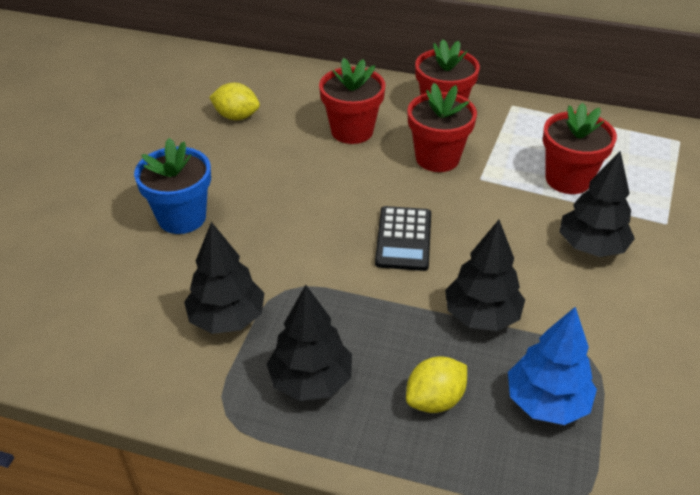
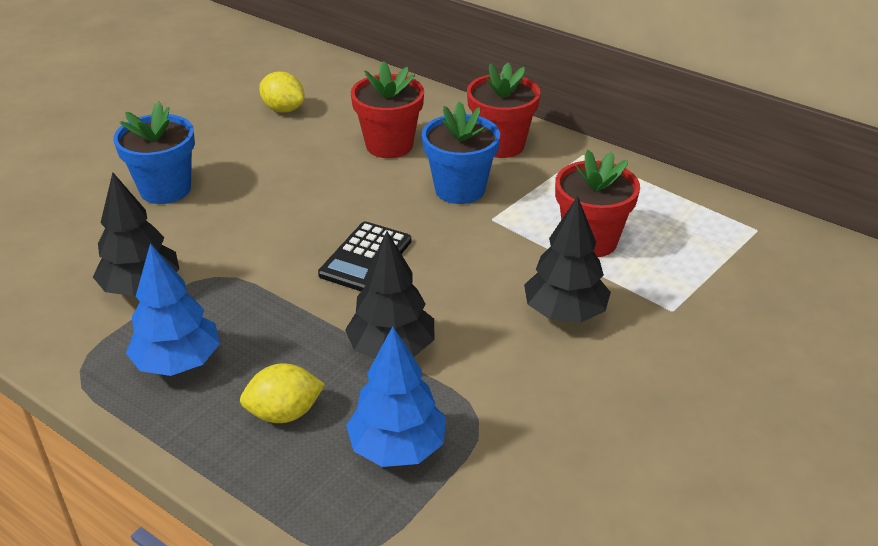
camera: 20 degrees right, 5 degrees down
(311, 381) = (178, 363): black tree -> blue tree
(437, 158) = (460, 189): red flower pot -> blue flower pot

